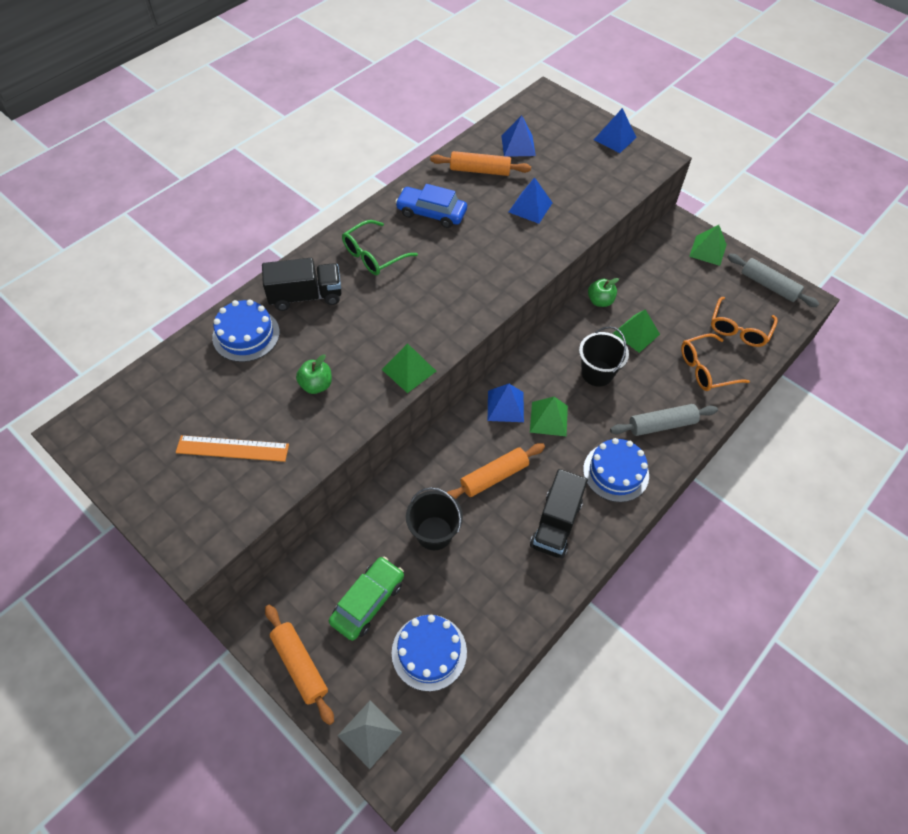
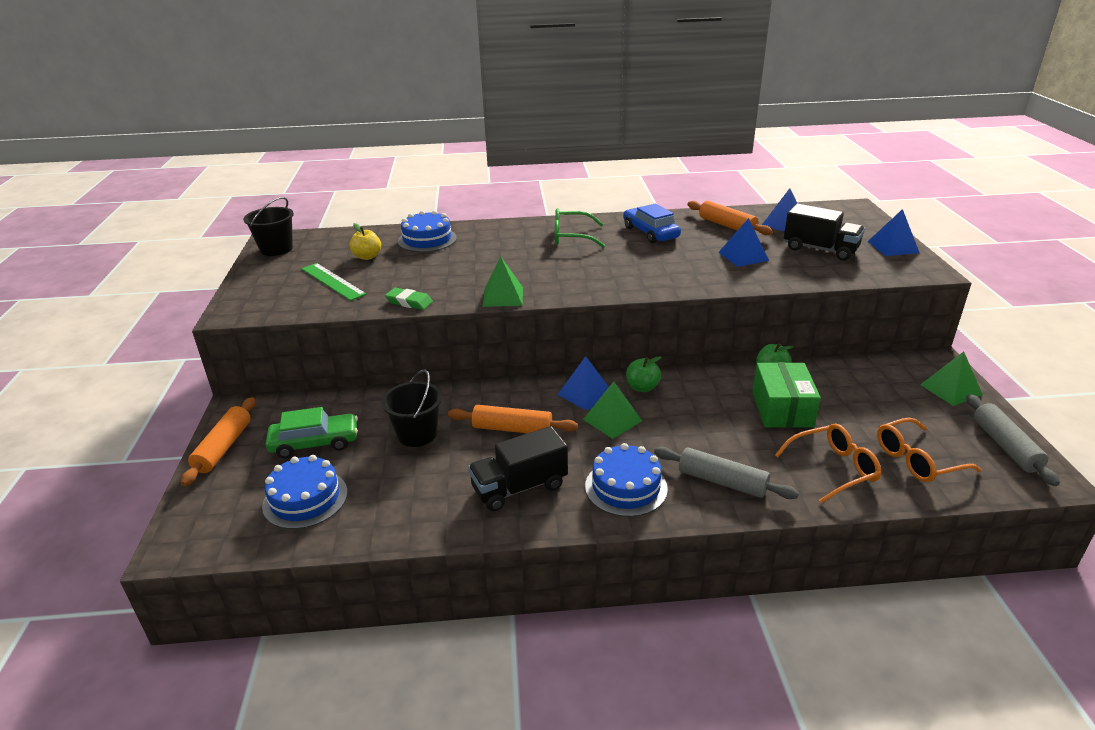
camera: 45 degrees right, 25 degrees down
(219, 394) = (367, 257): none -> yellow apple
(232, 448) = (333, 281): orange ruler -> green ruler
(306, 296) = (493, 238): black truck -> black truck (820, 249)
(316, 385) = (429, 277): green apple -> green apple (642, 387)
(340, 428) = (409, 302): none -> green eraser
(370, 733) = (197, 516): grey pyramid -> none
(597, 373) = (702, 415): black bucket -> black bucket (276, 249)
(636, 333) = (782, 409): green pyramid -> green box
(706, 369) = (832, 469): orange glasses -> orange glasses turned 135 degrees clockwise

